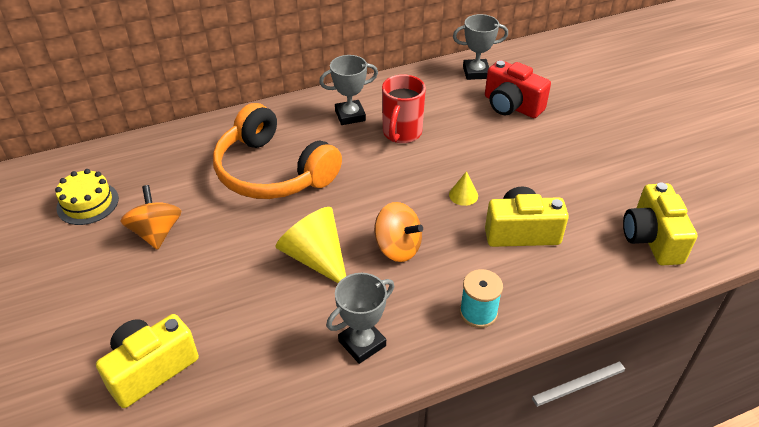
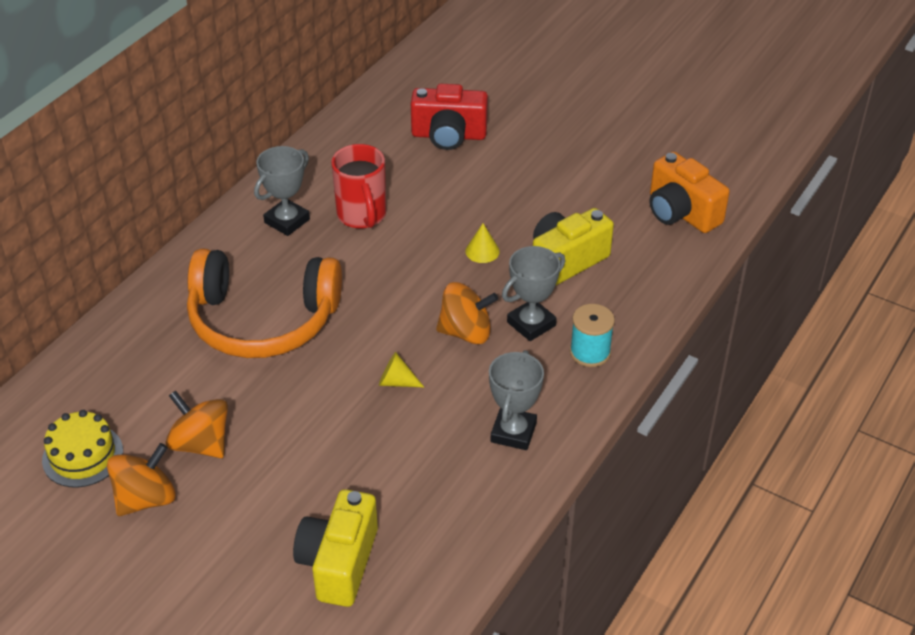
camera: 35 degrees left, 0 degrees up
(90, 251) = (146, 498): none -> orange spinning top
(316, 258) = (396, 382): yellow cone -> yellow cone, size x0.47
(476, 72) = (379, 112): grey trophy -> grey trophy (531, 324)
(651, 239) = (681, 212): yellow camera -> orange camera

